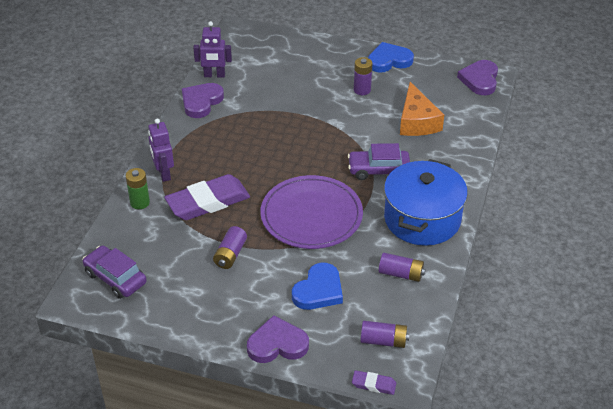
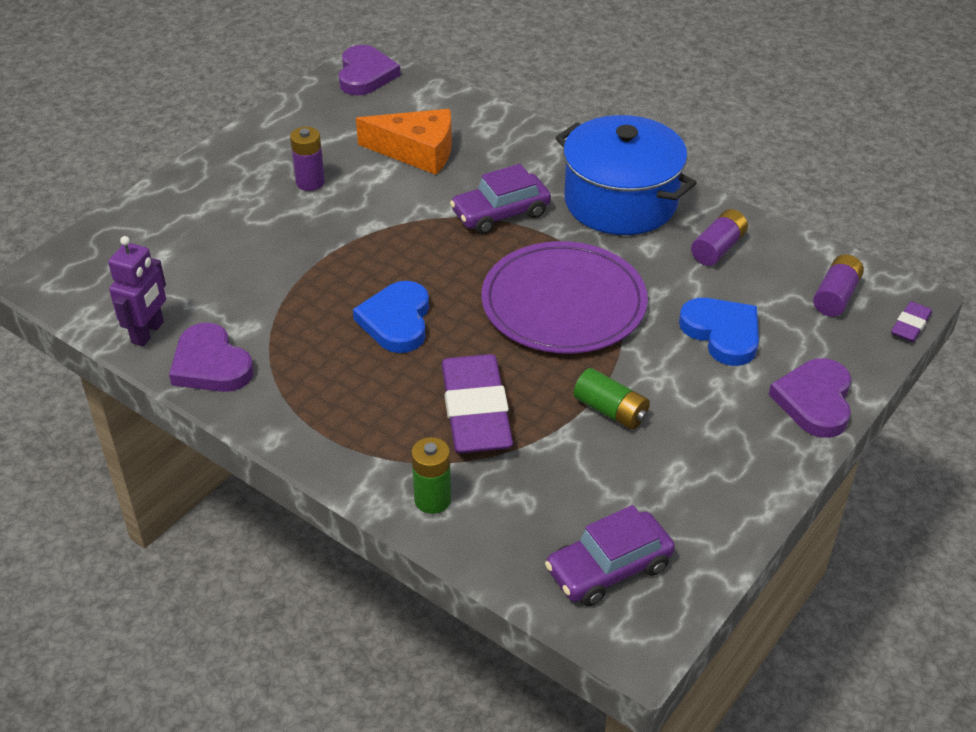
camera: 70 degrees left, 0 degrees up
(163, 173) = (373, 453): purple robot -> none
(230, 254) = (610, 411): purple battery -> green battery
(378, 170) = (500, 213): purple car -> purple car turned 45 degrees clockwise
(389, 60) = (260, 139): blue heart -> blue heart (396, 321)
(480, 80) = (365, 75): purple heart -> purple heart turned 120 degrees counterclockwise

